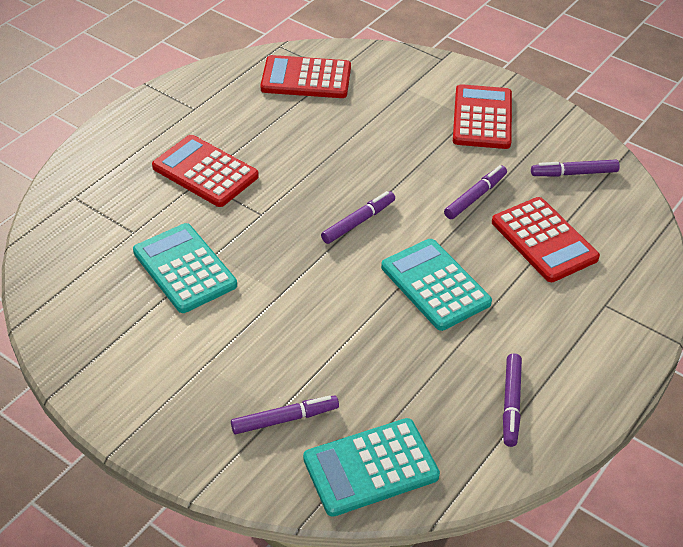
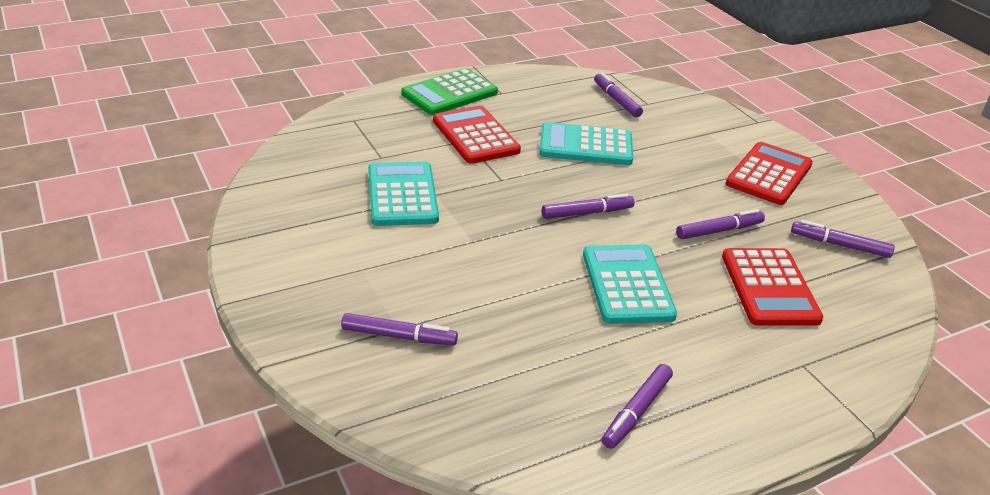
camera: 25 degrees right, 10 degrees down
(145, 128) = (449, 93): none -> green calculator
(306, 78) = (616, 100): red calculator -> purple marker
(370, 467) = (449, 408): turquoise calculator -> turquoise calculator (585, 145)

